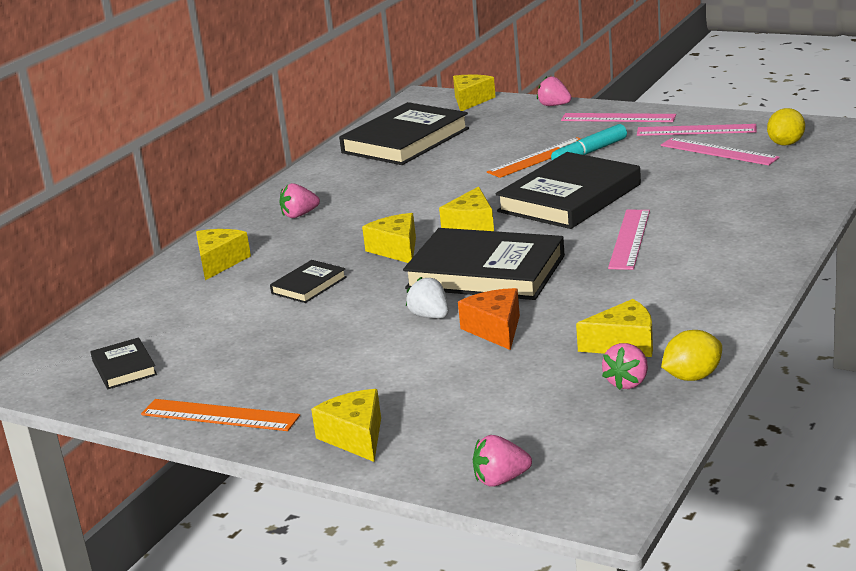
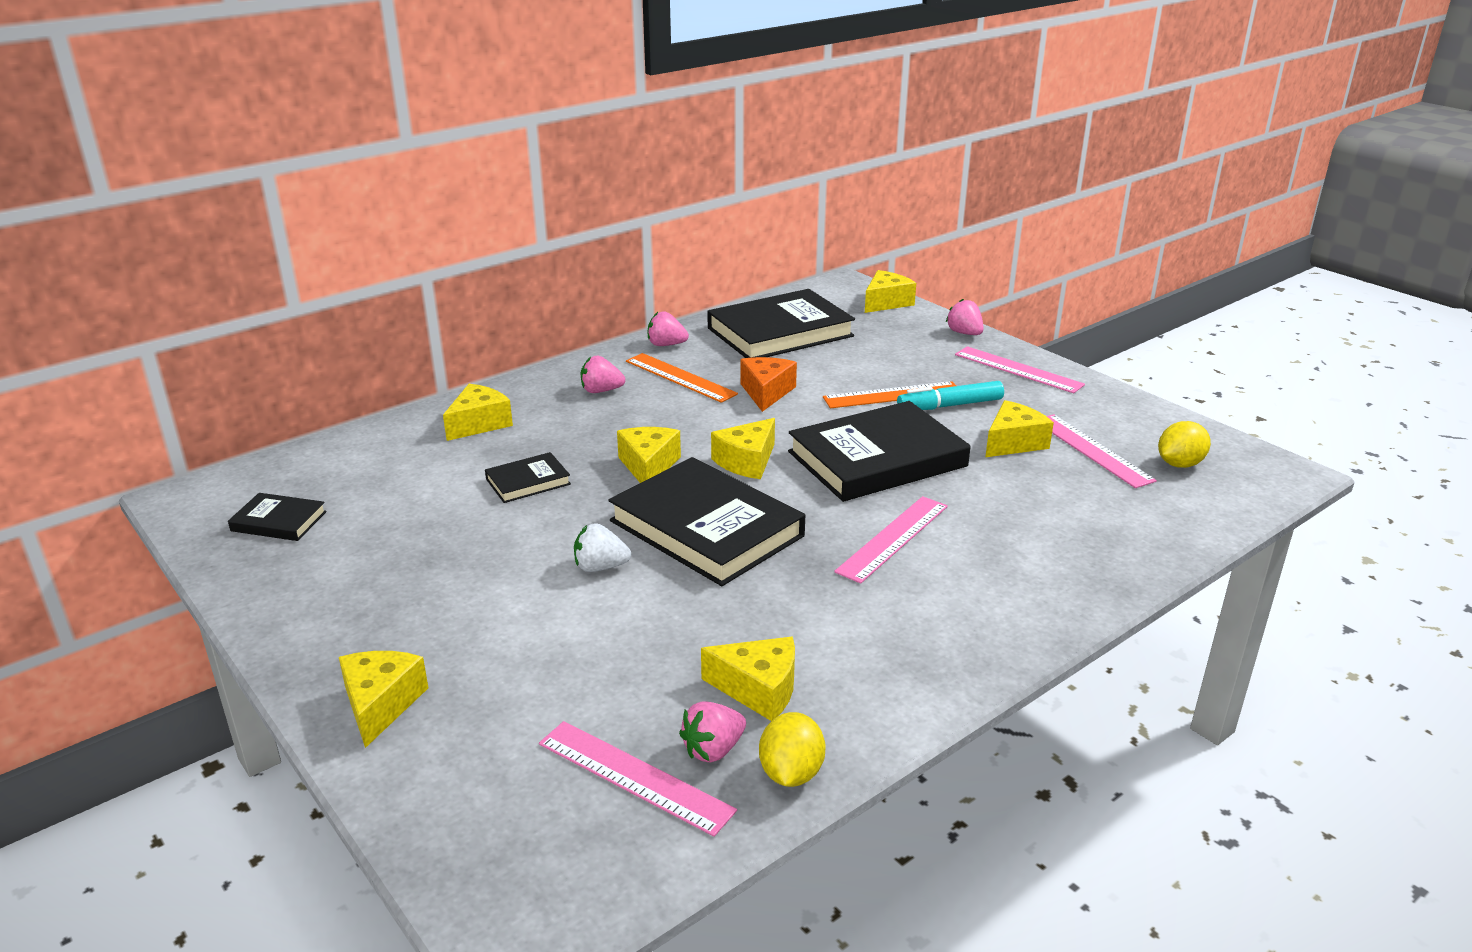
camera: 20 degrees right, 5 degrees up
(124, 367) = (279, 521): black book -> black book turned 75 degrees counterclockwise
(219, 415) = (295, 618): orange ruler -> orange ruler (680, 377)
(430, 316) = (600, 567): white strawberry -> white strawberry turned 75 degrees counterclockwise
(495, 329) = (646, 612): orange cheese -> orange cheese (766, 392)
(500, 480) = (456, 837): pink strawberry -> pink strawberry (666, 345)
(659, 162) = (1013, 442): none -> yellow cheese
(692, 377) = (791, 773): yellow lemon -> yellow lemon turned 75 degrees counterclockwise
(696, 130) = (1090, 412): pink ruler -> pink ruler (634, 776)

